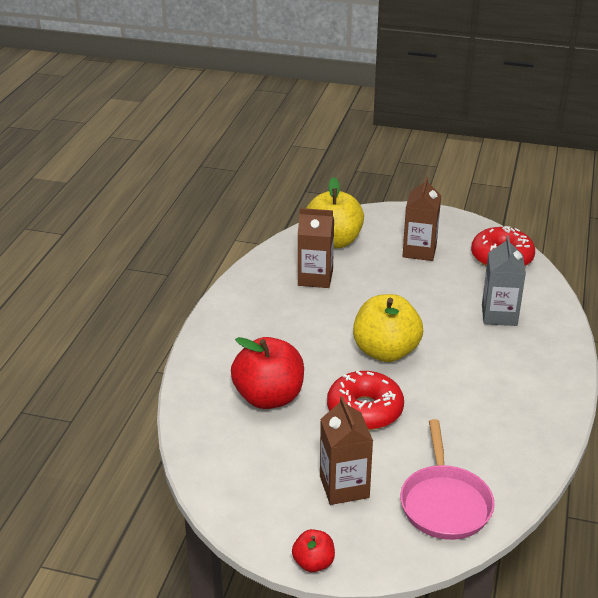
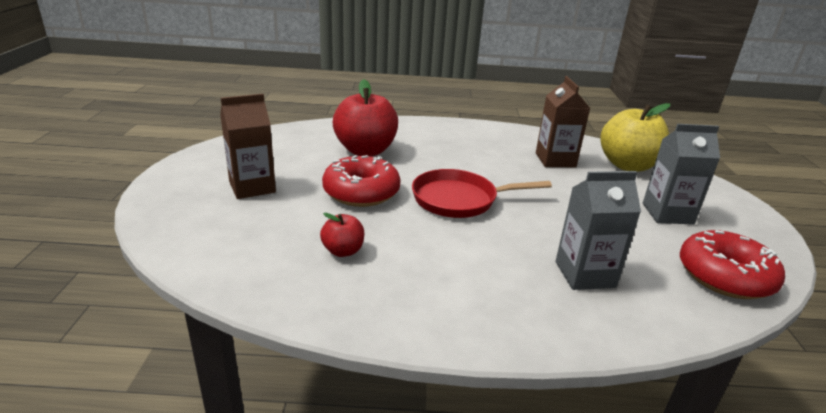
camera: 75 degrees right, 5 degrees down
(313, 563) = (161, 179): red apple -> red apple (343, 251)
(386, 352) = (459, 199): yellow apple -> red pan
(419, 251) = (667, 213): brown carton -> grey carton
(444, 503) = (225, 239): pink pan -> none

